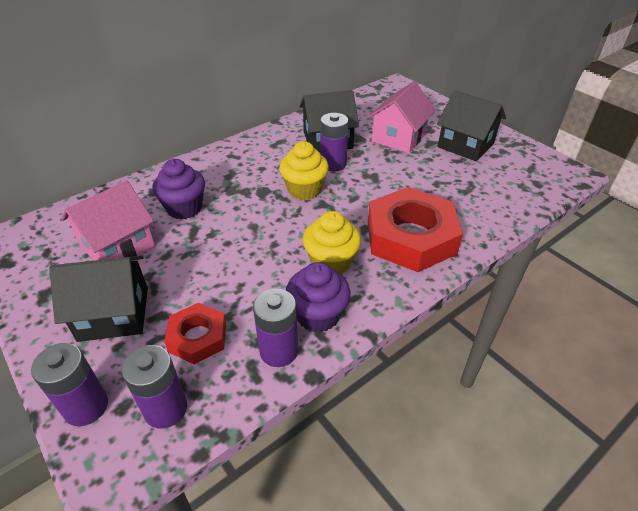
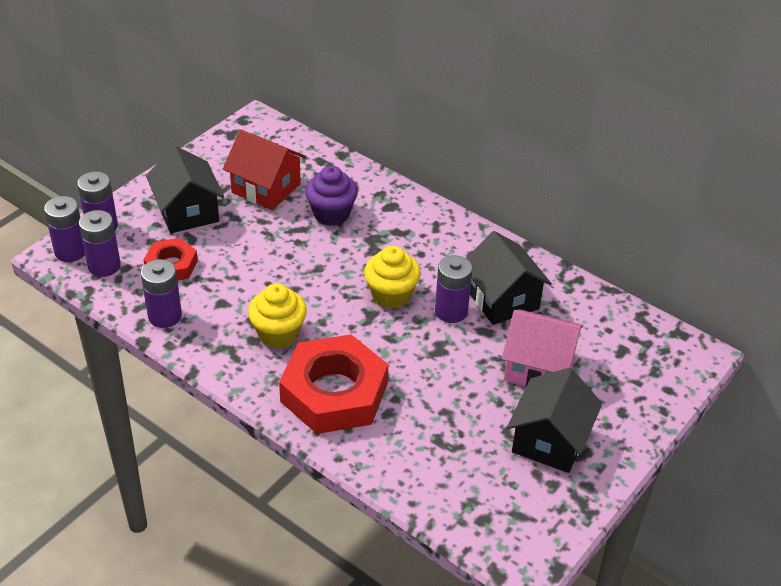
camera: 75 degrees right, 0 degrees up
(116, 450) = (70, 251): none -> purple battery
(118, 246) = (266, 188): pink house -> red house
(317, 315) = (208, 334): purple cupcake -> none

